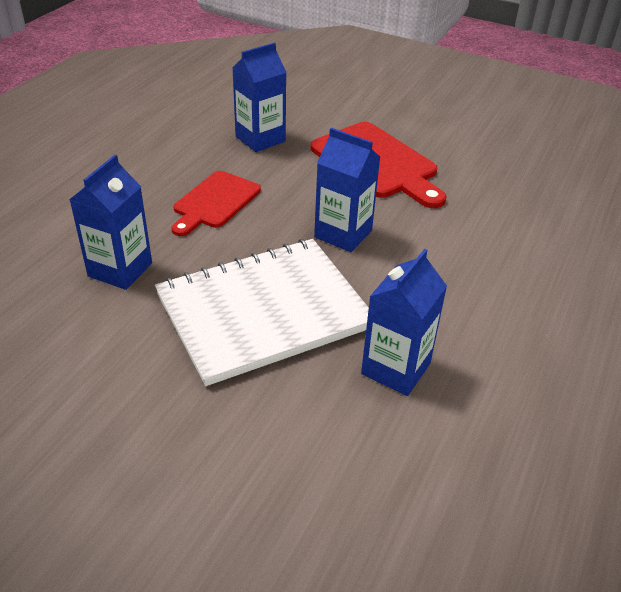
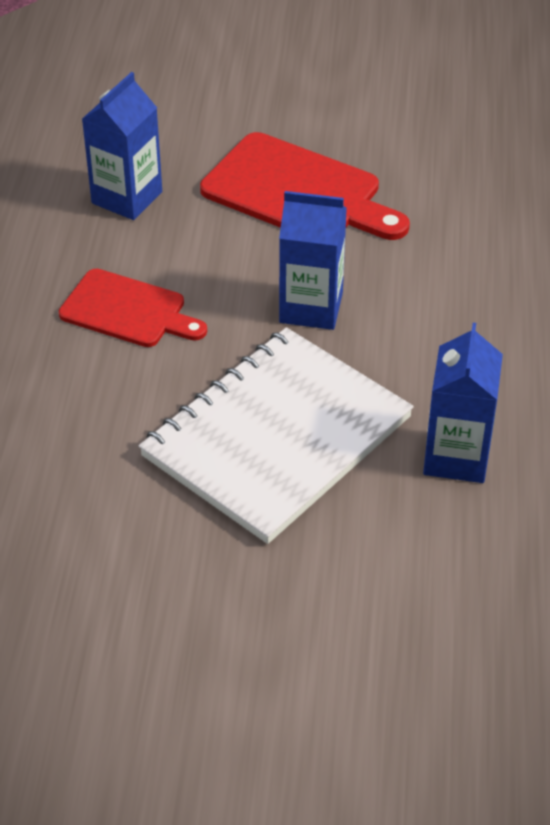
camera: 20 degrees left, 5 degrees up
(120, 269) = (73, 439): blue carton -> none
(215, 202) = (128, 310): red cutting board -> red cutting board turned 75 degrees counterclockwise

